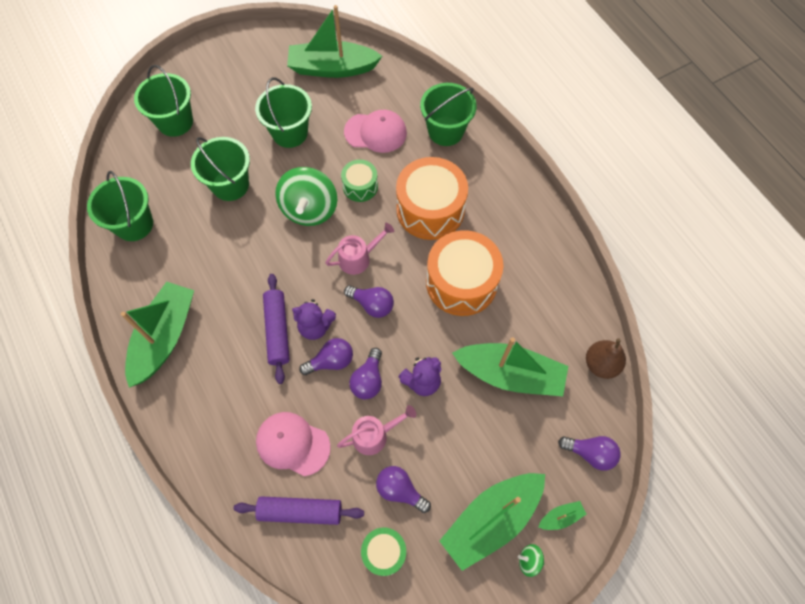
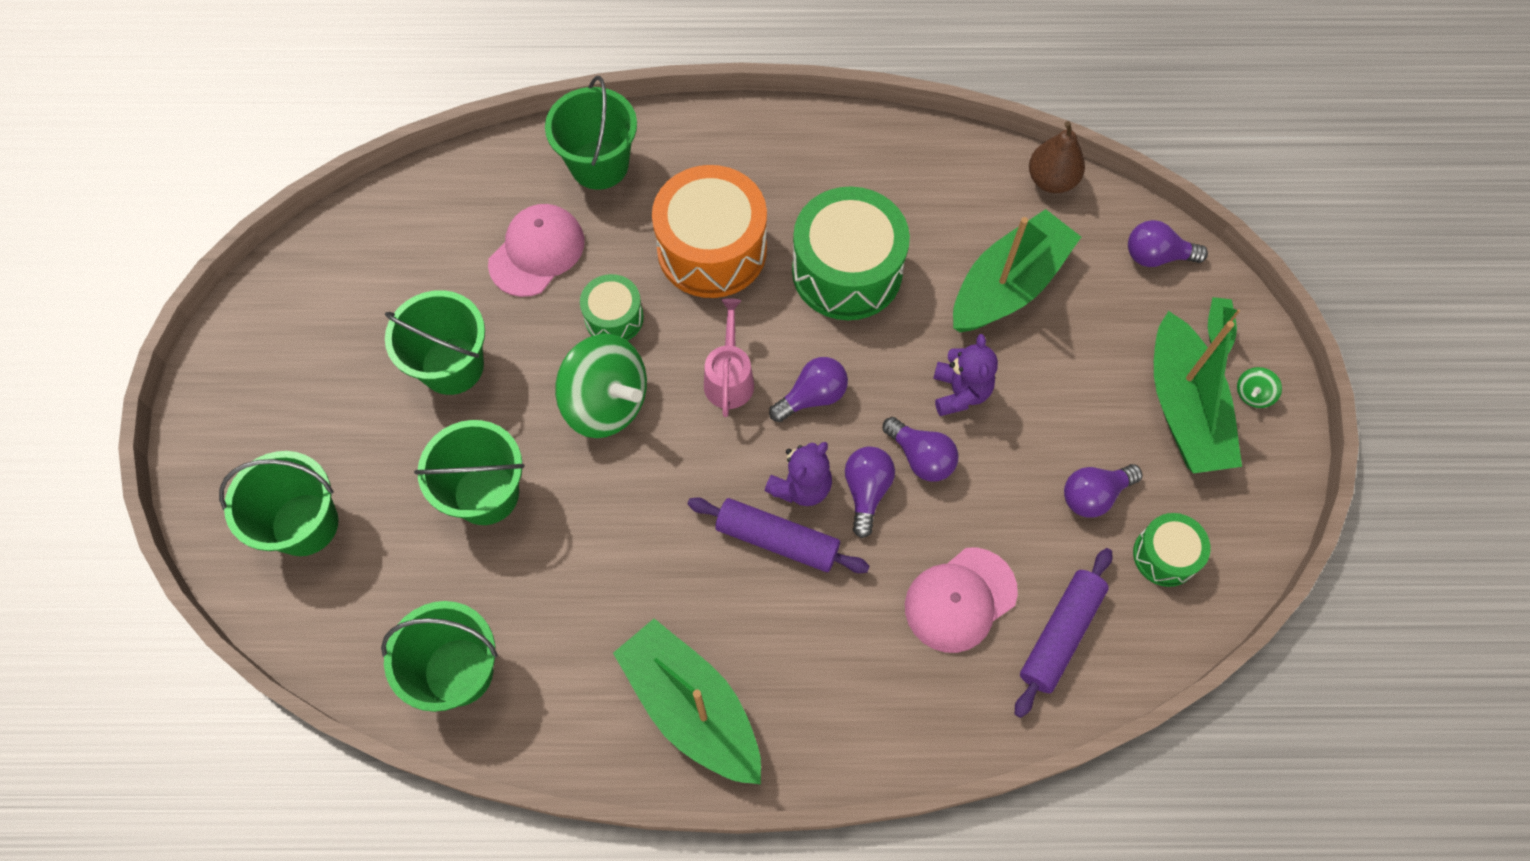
camera: 60 degrees left, 0 degrees up
(332, 68) = (378, 251): green boat -> none
(375, 435) = (1003, 488): pink watering can -> none
(461, 282) = (847, 271): orange drum -> green drum
(590, 453) = (1156, 256): purple light bulb -> purple light bulb turned 135 degrees counterclockwise

